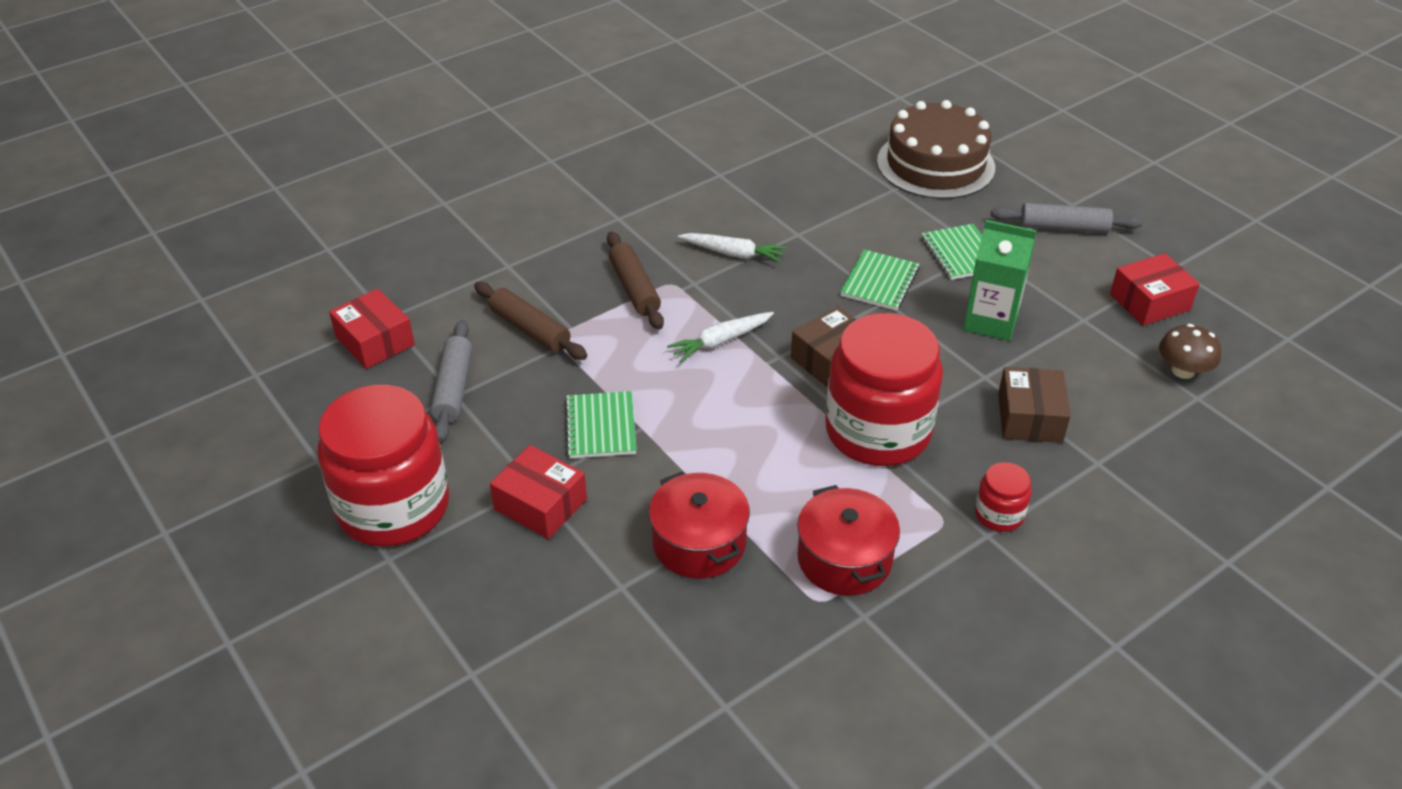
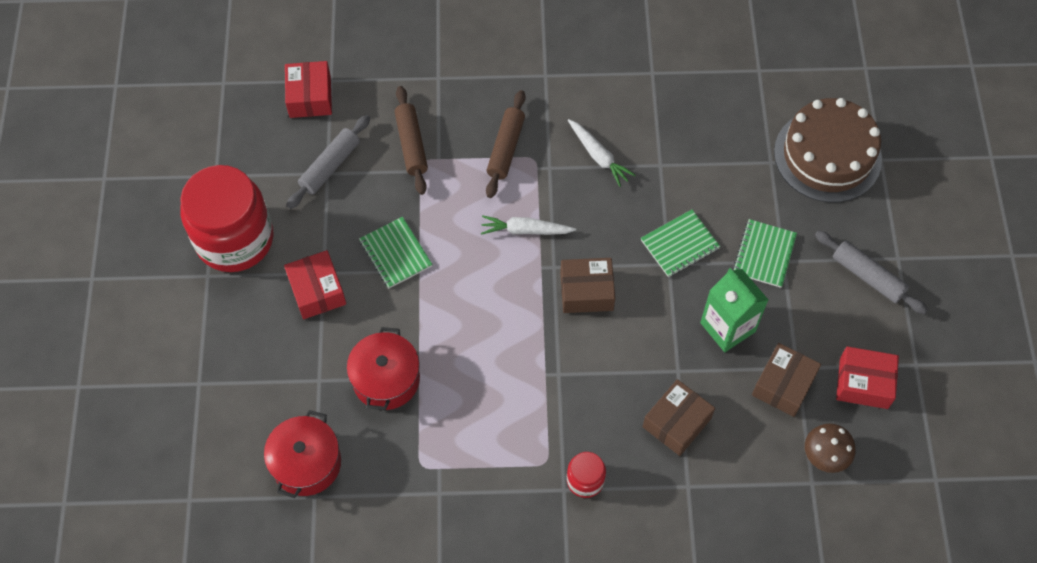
camera: 35 degrees right, 20 degrees up
(600, 427) = (395, 254): green notebook -> green notebook turned 60 degrees counterclockwise
(844, 559) = (461, 447): red pot -> red pot (306, 463)
(877, 431) = (565, 368): red jar -> none
(1087, 338) = (783, 385): none -> brown box

